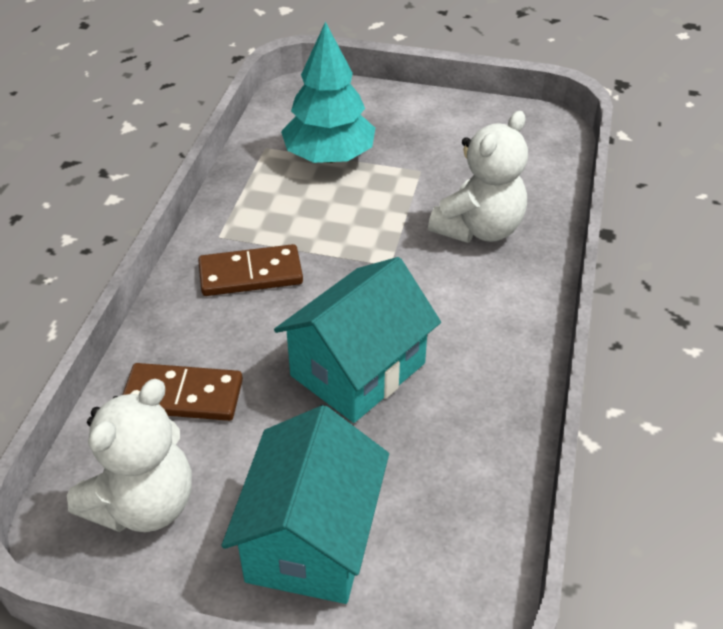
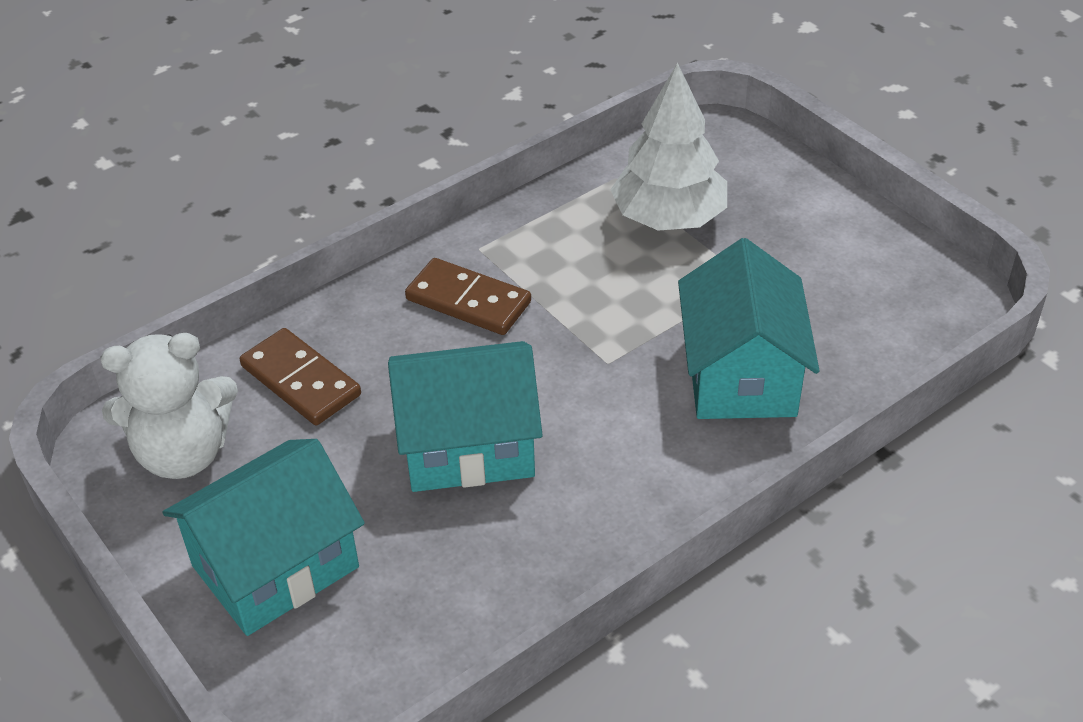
camera: 40 degrees right, 0 degrees up
(329, 156) = (669, 218): turquoise tree -> white tree
(479, 229) = (740, 375): white teddy bear -> turquoise house

